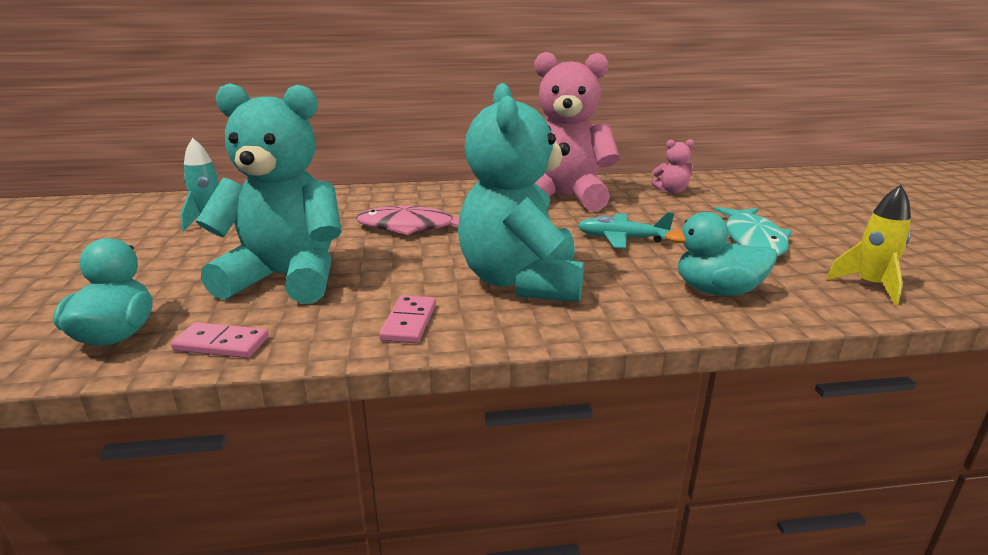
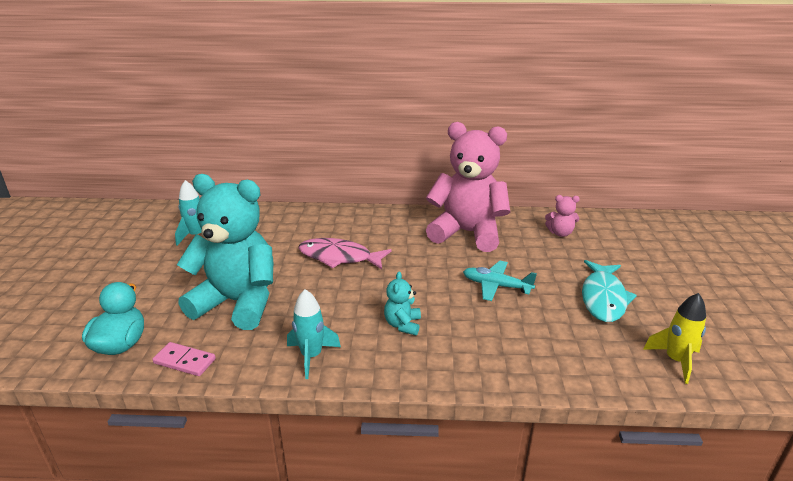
camera: 10 degrees right, 5 degrees up
(409, 322) = (311, 356): pink domino -> turquoise rocket
(521, 282) = (402, 325): turquoise teddy bear -> turquoise teddy bear, size x0.41
(717, 291) = (548, 351): turquoise duck -> none

